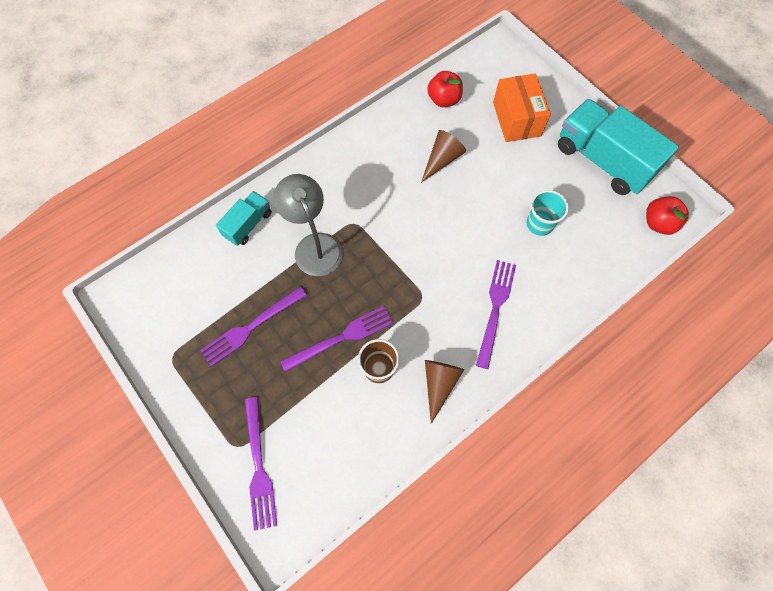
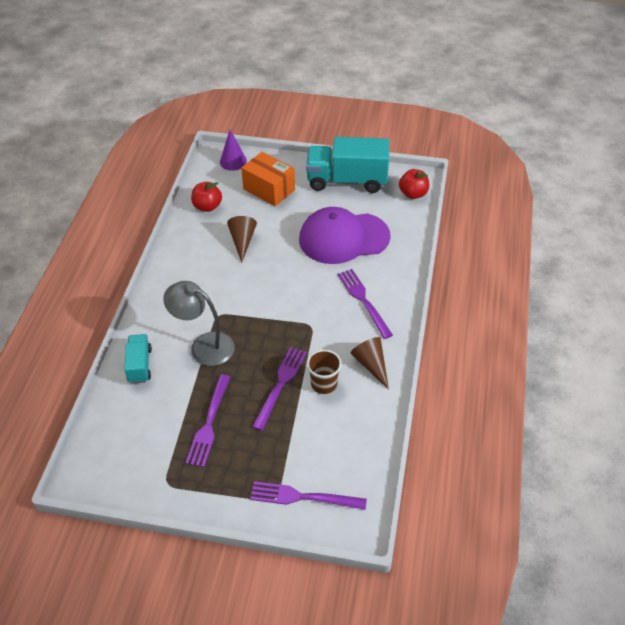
camera: 40 degrees left, 20 degrees down
(259, 467) = (302, 497): purple fork -> purple fork turned 150 degrees clockwise
(510, 65) = (233, 161): none -> purple cone
(539, 224) = (343, 238): turquoise cup -> purple cap

